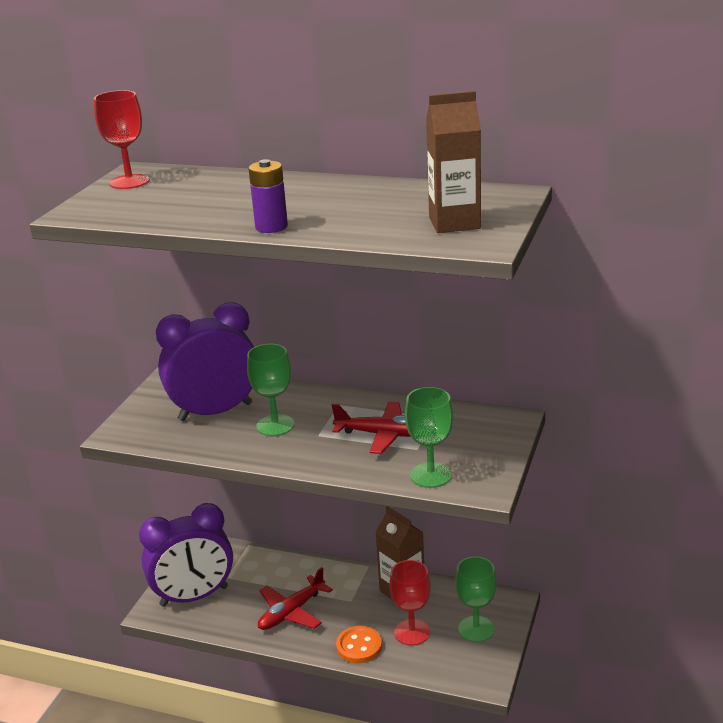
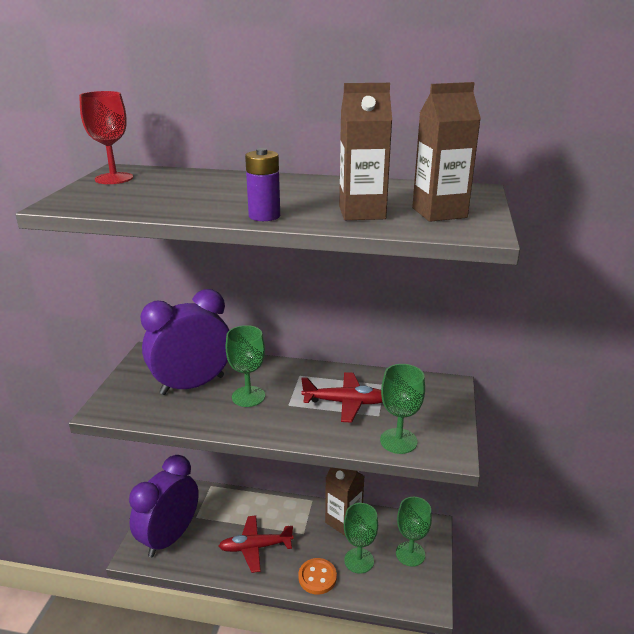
camera: 10 degrees left, 0 degrees up
(194, 596) = (170, 537): purple clock -> purple clock turned 150 degrees clockwise
(291, 612) = (255, 547): red plane -> red plane turned 45 degrees clockwise
(373, 223) = (362, 213): none -> brown carton
(412, 632) = (359, 560): red goblet -> green goblet

